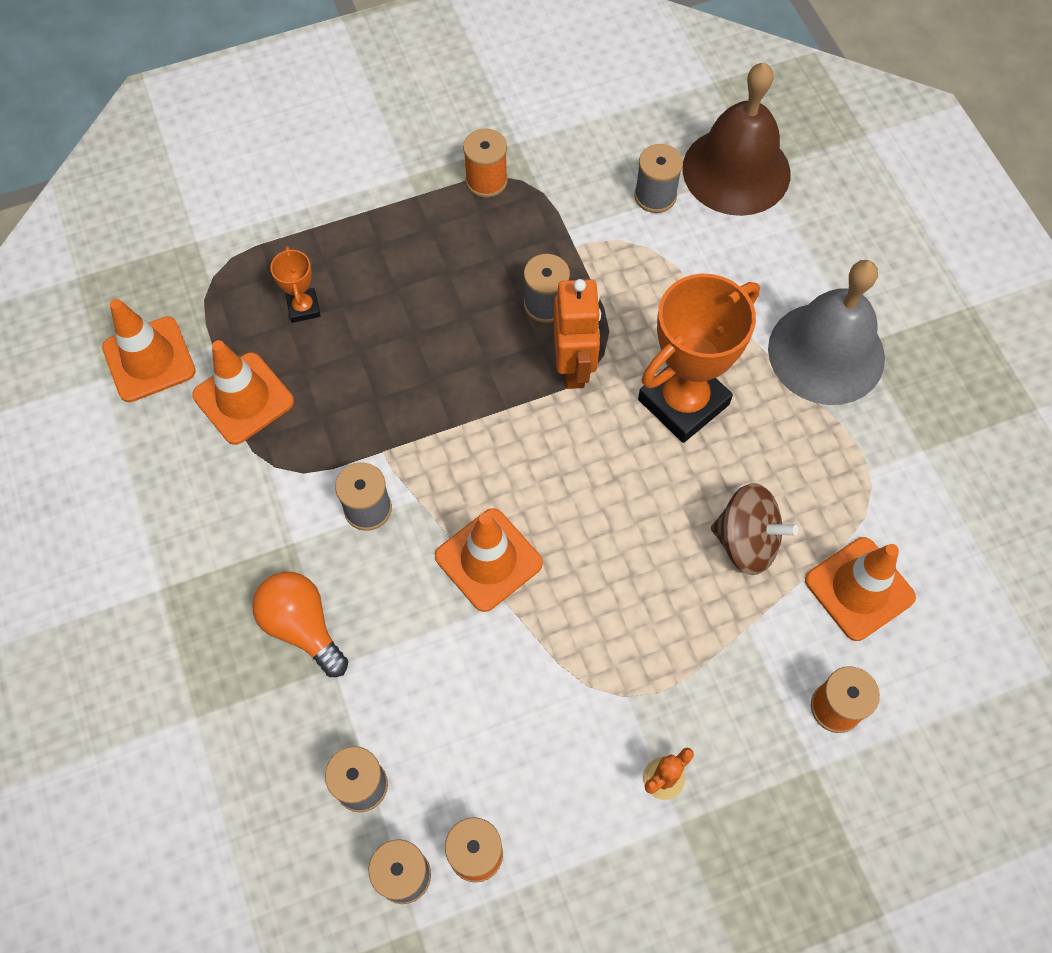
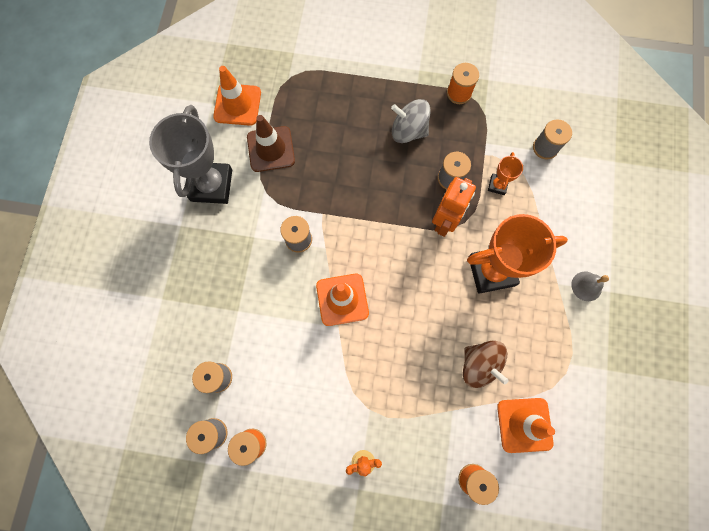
camera: 30 degrees right, 10 degrees up
(177, 500) = (211, 185): none -> grey trophy
(243, 398) = (271, 149): orange traffic cone -> brown traffic cone
(302, 626) = (234, 282): orange light bulb -> none
(303, 308) = (326, 116): orange trophy -> orange trophy (497, 185)
(443, 268) = (408, 131): none -> grey spinning top
(736, 171) = (599, 156): brown bell -> none
(826, 353) = (586, 286): grey bell -> grey bell, size x0.43

